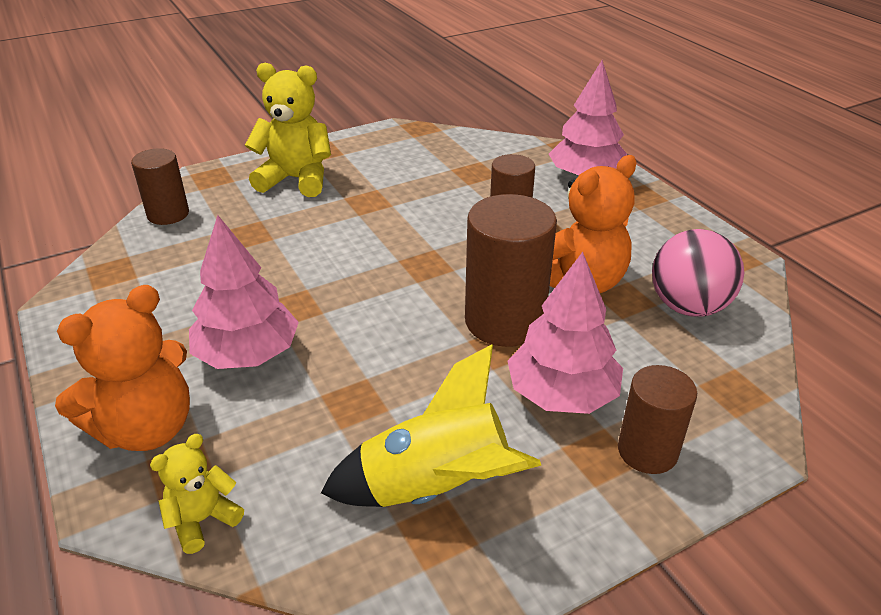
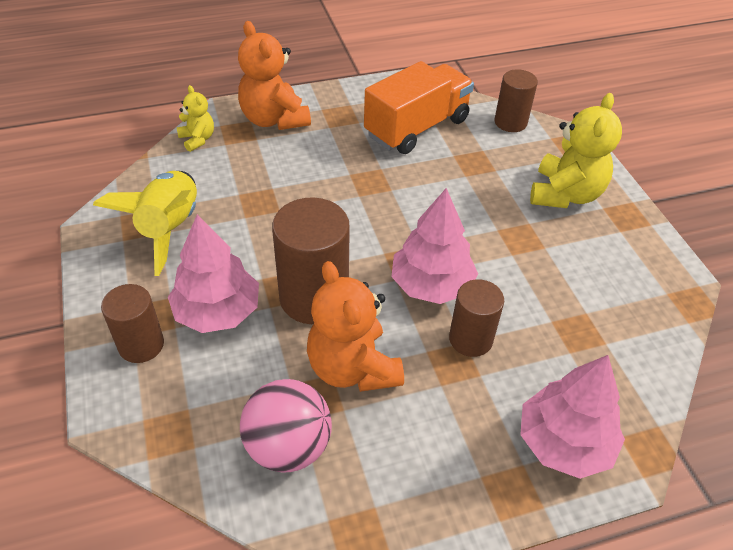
camera: 100 degrees right, 10 degrees up
(176, 281) = (417, 128): none -> orange truck
(248, 354) = (324, 158): pink tree -> pink tree (431, 285)

